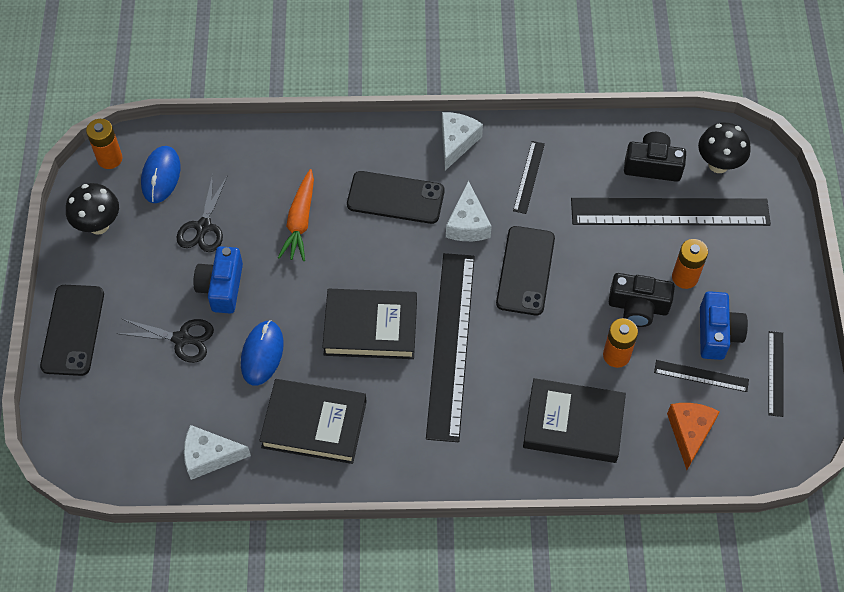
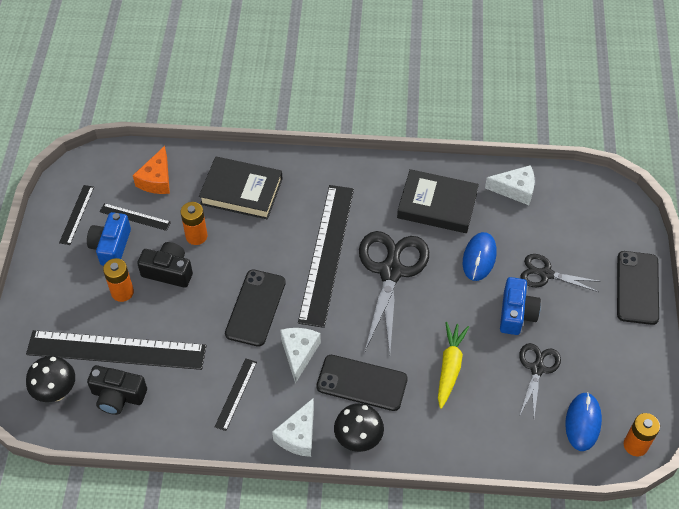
camera: 175 degrees left, 5 degrees down
(98, 225) = (633, 378): black mushroom -> black mushroom (358, 440)
(300, 221) = (450, 367): orange carrot -> yellow carrot
(370, 327) = (391, 271): black book -> black scissors

